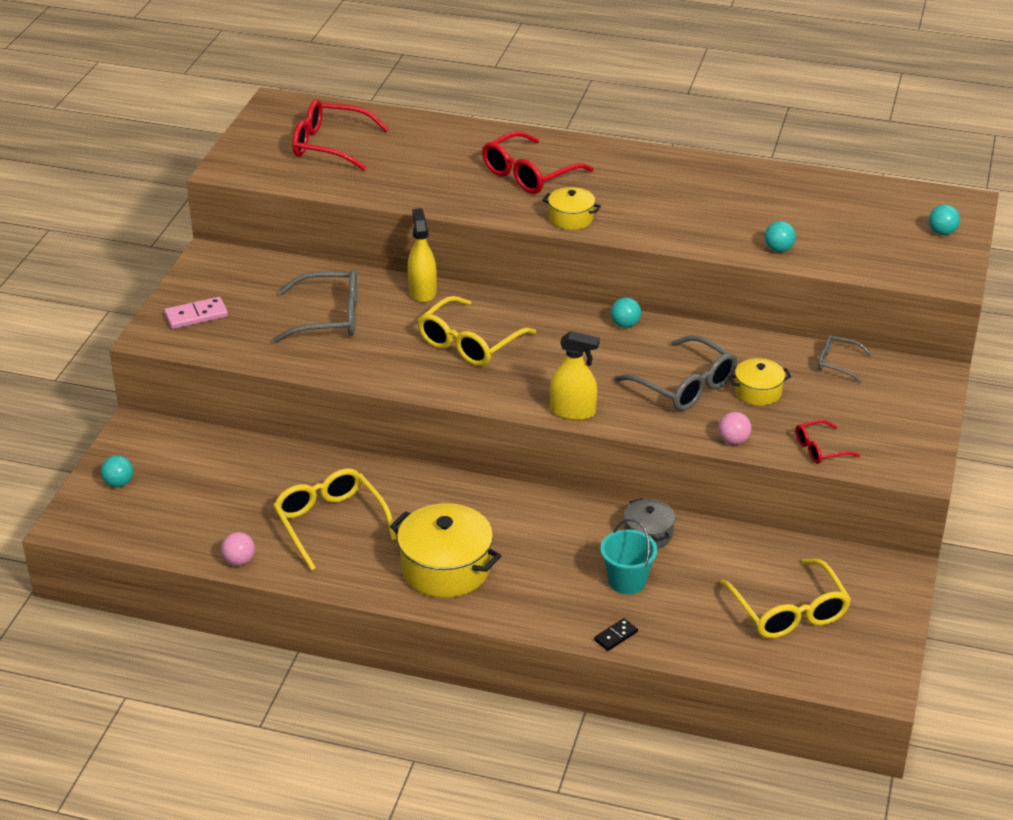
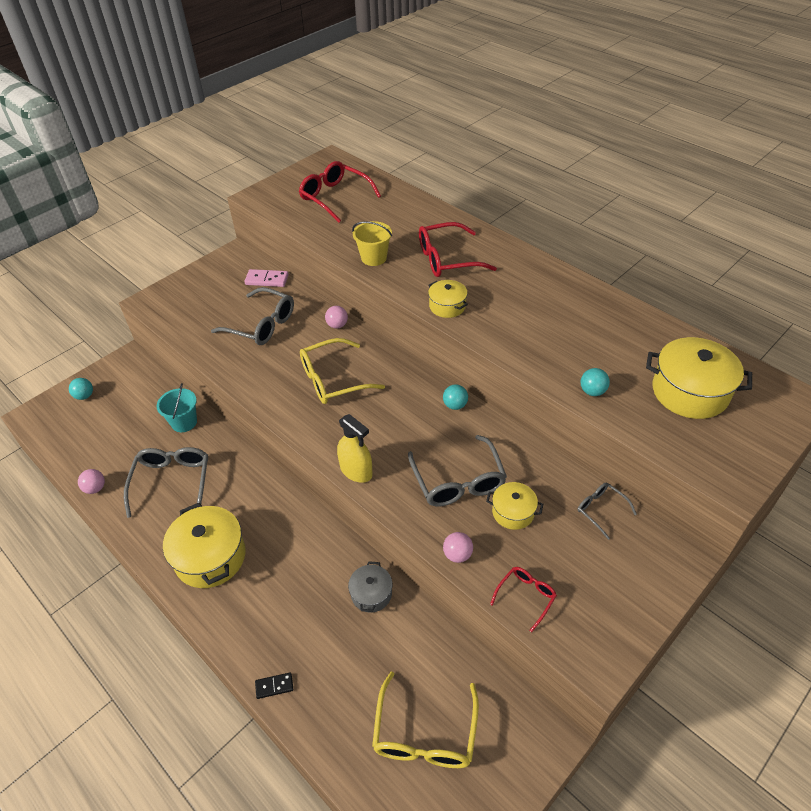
camera: 30 degrees right, 10 degrees up
(196, 316) = (187, 295): pink domino -> pink domino (267, 280)
(331, 524) = (172, 483): yellow glasses -> grey glasses
(422, 291) = (337, 325): yellow spray bottle -> pink ball
(443, 195) = (374, 258): none -> yellow bucket
(627, 581) = (323, 633): turquoise bucket -> turquoise bucket (184, 422)
(820, 449) = (525, 597): red glasses -> red glasses turned 120 degrees clockwise
(866, 223) = (690, 392): none -> yellow pot
(942, 232) = (757, 426): turquoise ball -> none

